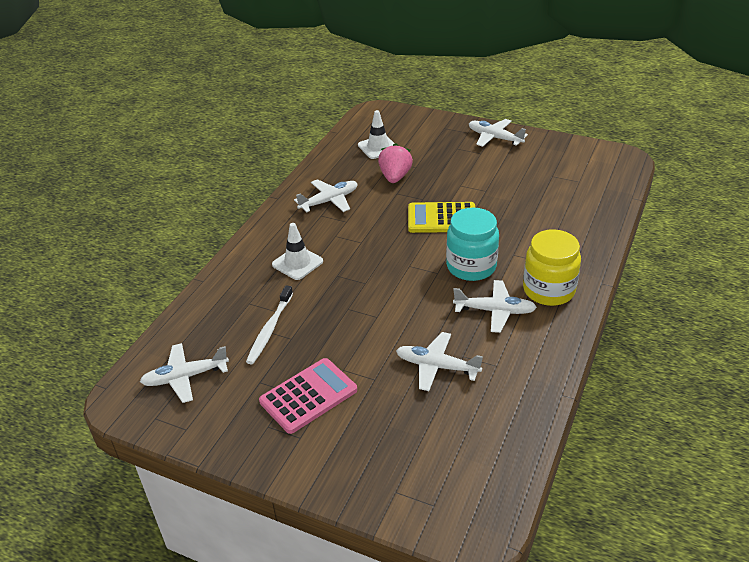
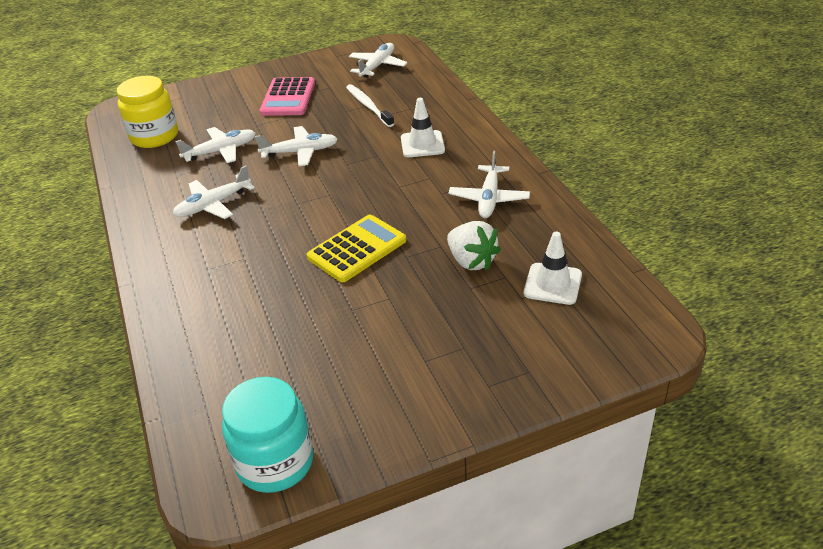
camera: 135 degrees right, 0 degrees up
(395, 177) = (471, 261): pink strawberry -> white strawberry
(471, 266) = (273, 224): turquoise jar -> turquoise jar (275, 462)
(494, 138) = (440, 401): white plane -> white plane (300, 152)
(548, 290) = (179, 246): yellow jar -> yellow jar (154, 136)

